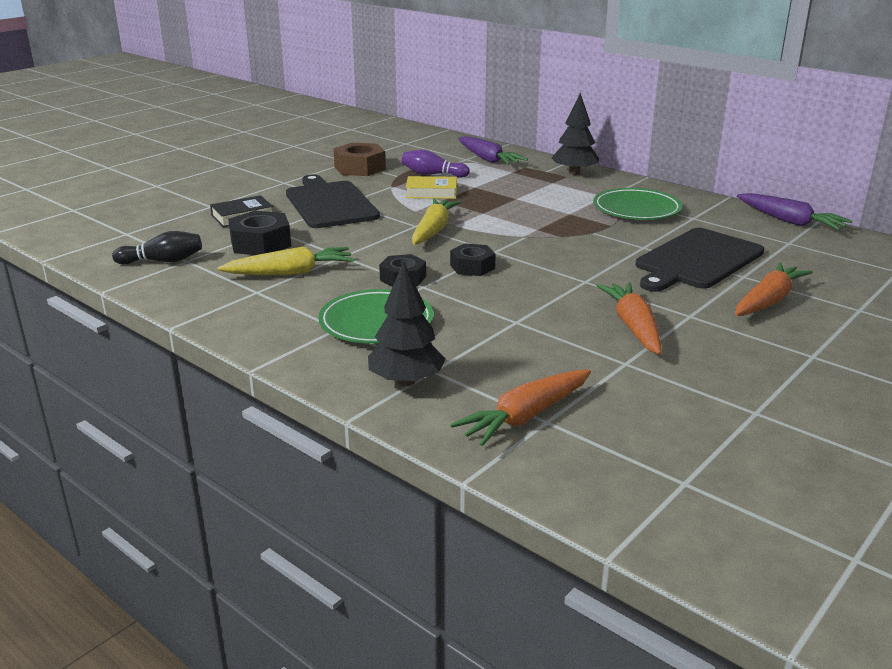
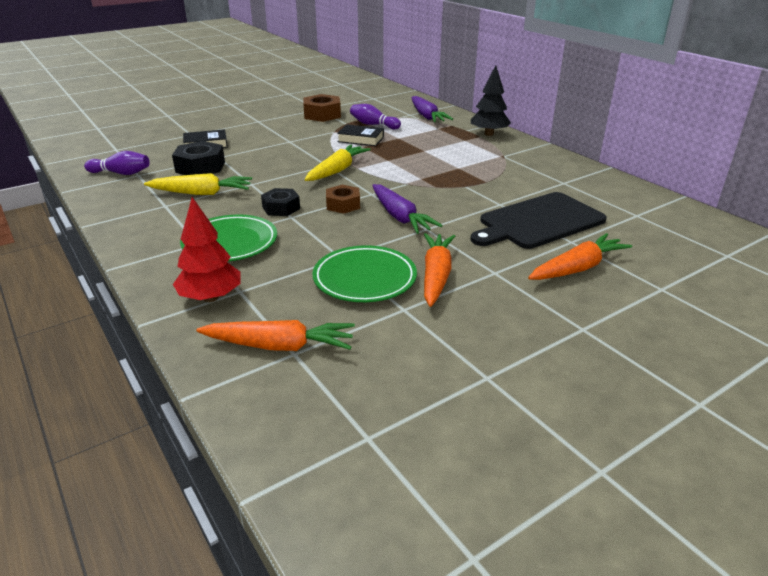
camera: 15 degrees right, 5 degrees up
(162, 261) = (121, 173): black bowling pin -> purple bowling pin
(330, 203) = (277, 141): black cutting board -> none
(406, 381) = (211, 297): black tree -> red tree
(431, 192) = (360, 139): yellow book -> black book
(472, 267) = (343, 205): black nut -> brown nut
(525, 416) = (279, 346): orange carrot -> orange carrot turned 150 degrees counterclockwise
(636, 209) = (518, 170): green plate -> green plate (364, 278)
(789, 221) = (651, 195): purple carrot -> purple carrot (400, 217)

